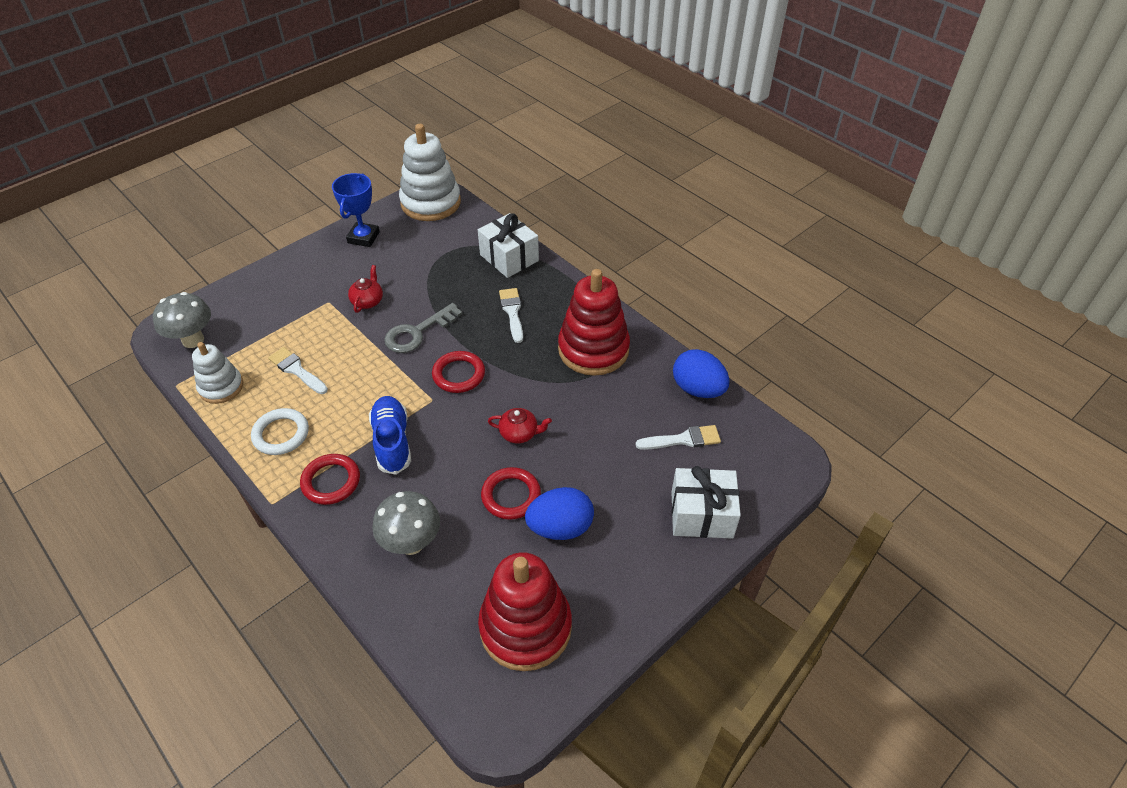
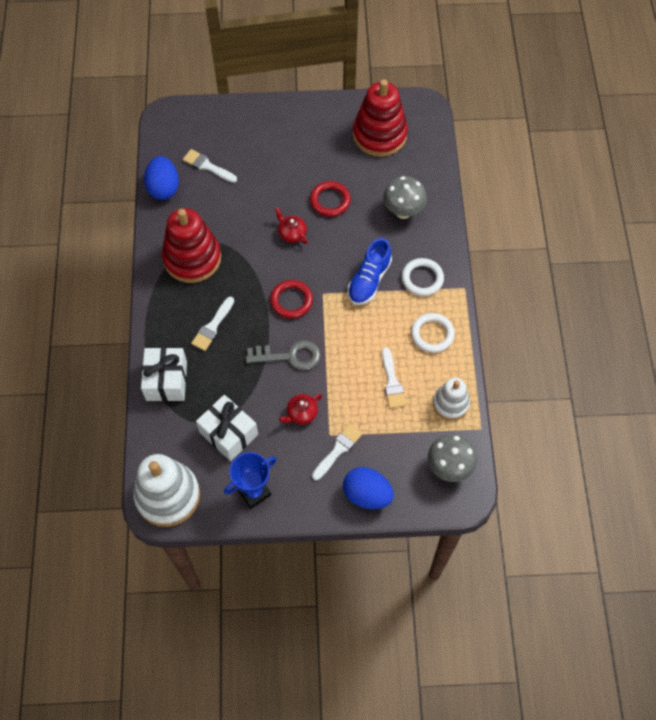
camera: 140 degrees left, 15 degrees up
(312, 297) = (338, 449): none -> white brush
(331, 481) = (422, 279): red ring -> white ring
(560, 527) = (320, 167): blue egg -> blue egg (367, 494)
(701, 514) = (244, 124): white gift -> white gift (229, 433)

